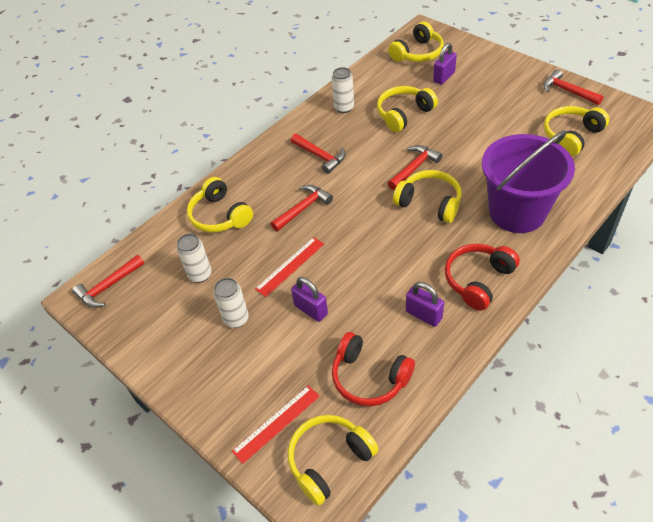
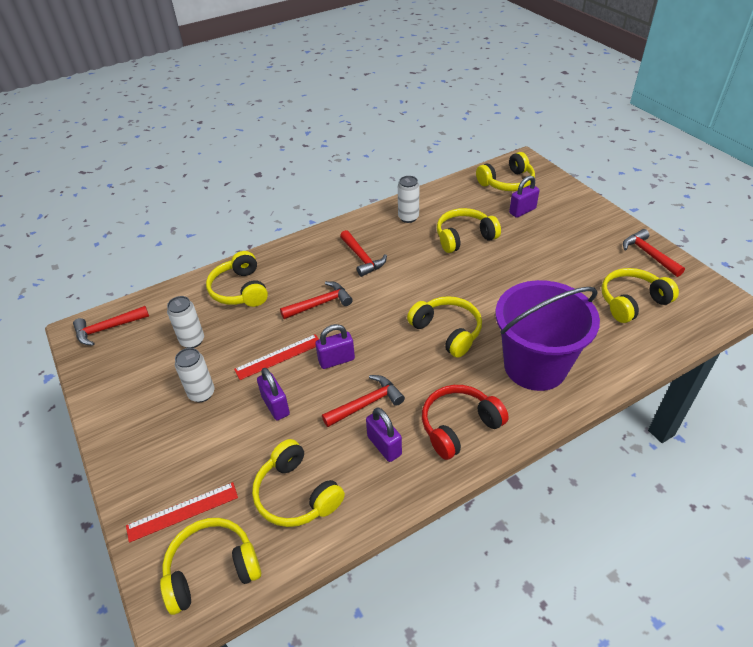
camera: 15 degrees right, 5 degrees down
(344, 254) = (336, 360): none -> purple padlock
(369, 377) = (296, 494): red headphones -> yellow headphones
(414, 168) = (448, 292): red hammer -> red hammer (366, 403)

